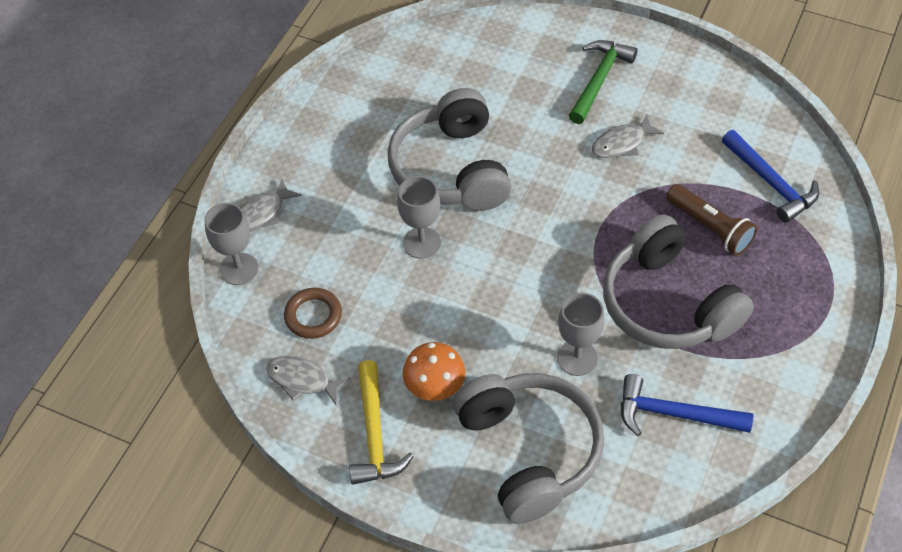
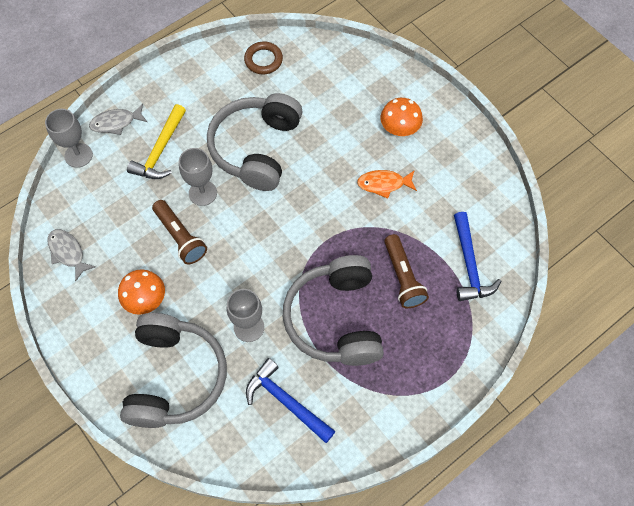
camera: 25 degrees right, 10 degrees up
(313, 316) = (102, 211): brown ring -> brown ring (263, 60)
(374, 433) = (88, 312): yellow hammer -> yellow hammer (160, 150)
(429, 301) = (180, 237): none -> brown flashlight
(599, 80) = (399, 128): green hammer -> orange mushroom
(622, 143) = (384, 184): grey fish -> orange fish

